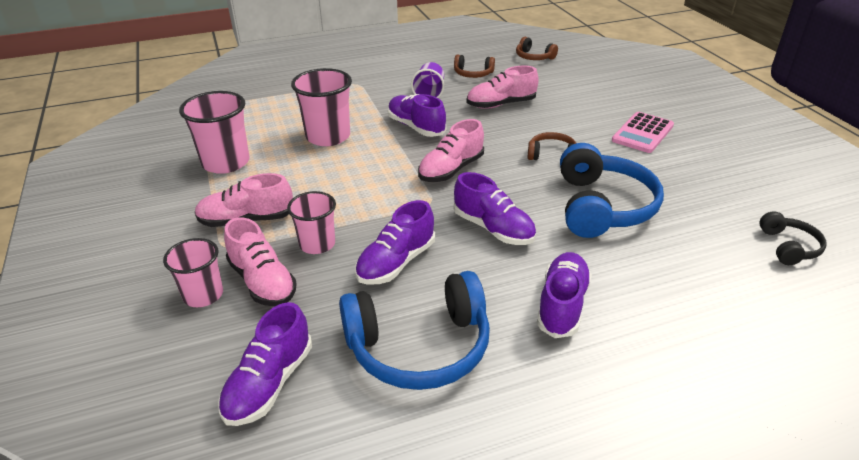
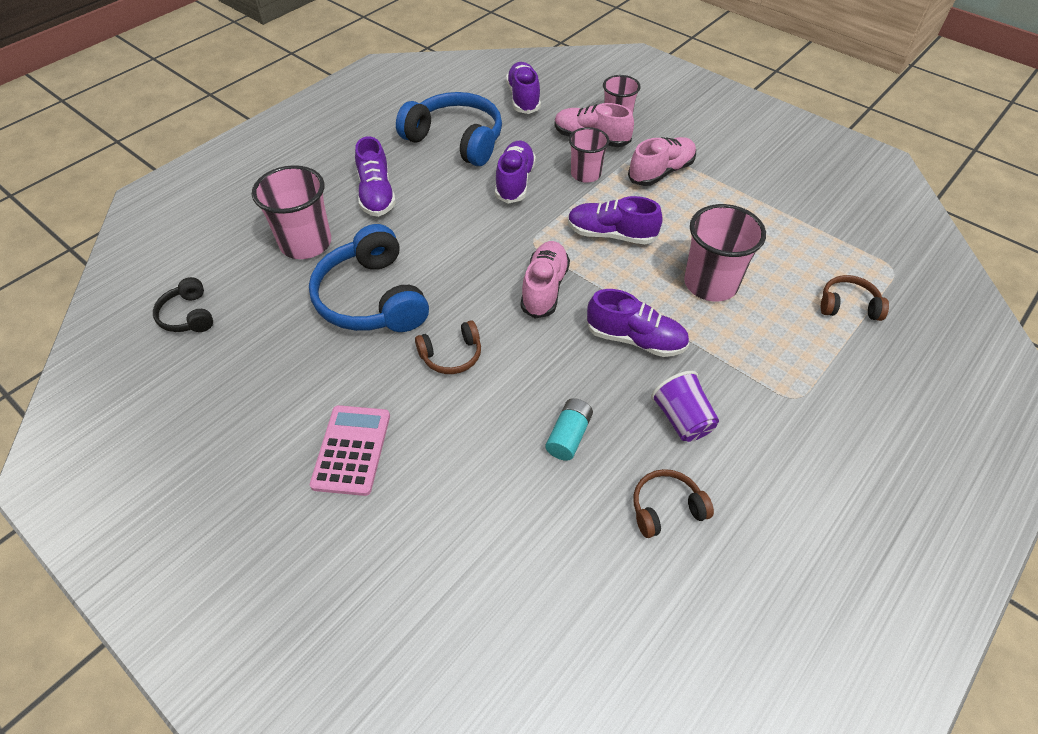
camera: 150 degrees right, 15 degrees up
(226, 162) = (757, 214): pink cup -> pink cup (306, 243)
(419, 347) = (456, 140): blue headphones -> blue headphones turned 75 degrees clockwise
(493, 229) = (460, 237): purple shoe -> purple shoe (611, 234)
(501, 104) = (568, 436): pink shoe -> turquoise battery
(534, 57) = (607, 632): brown headphones -> brown headphones (848, 305)

